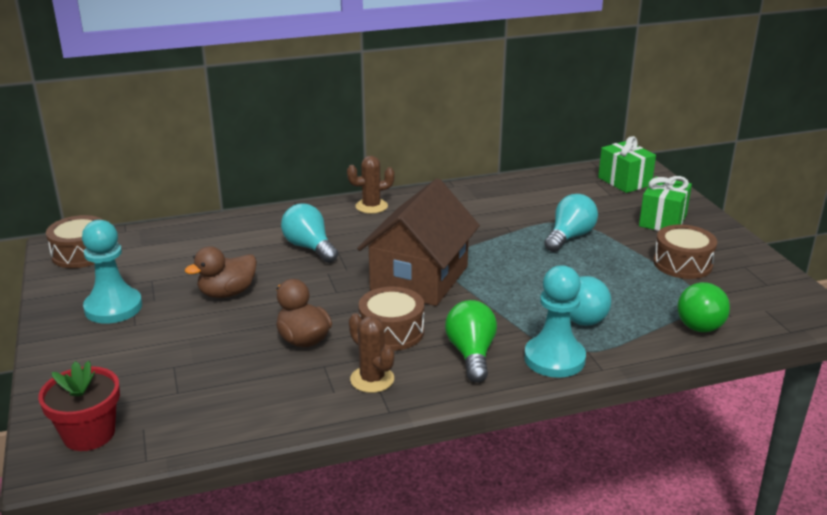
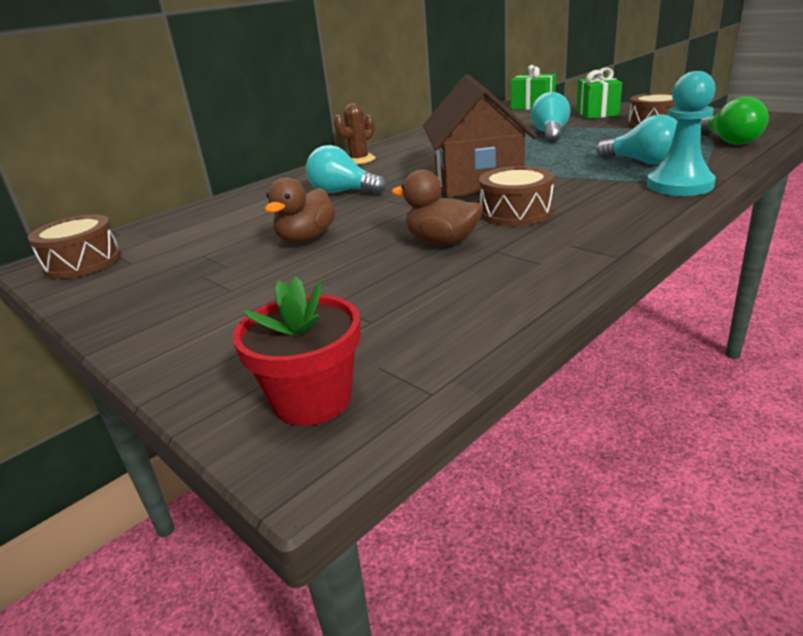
camera: 25 degrees left, 0 degrees up
(113, 307) = (183, 286): turquoise pawn -> none
(372, 379) = (559, 243): brown cactus -> none
(471, 354) = (611, 203): green light bulb -> none

